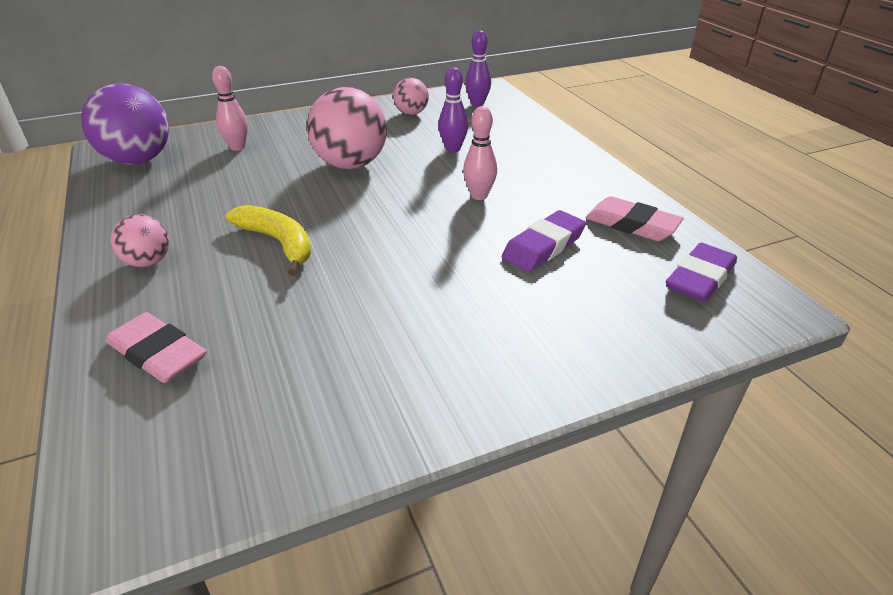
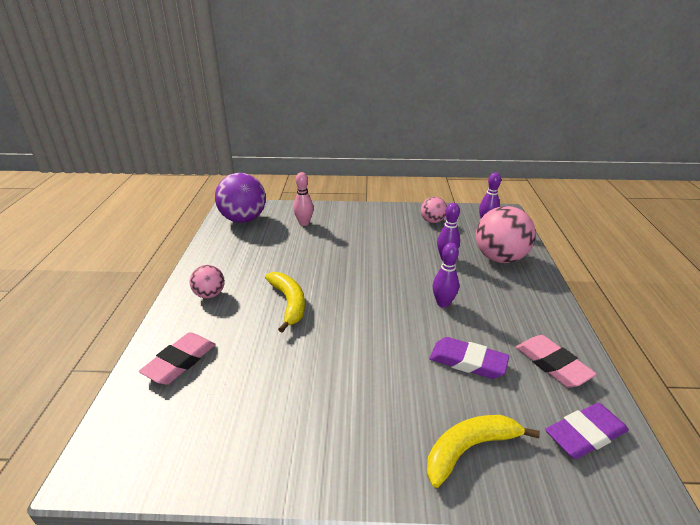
camera: 25 degrees right, 5 degrees down
(158, 353) = (180, 361): pink eraser -> pink eraser turned 60 degrees clockwise
(350, 164) = (367, 254): pink ball -> pink ball (499, 258)
(479, 196) = (443, 303): pink bowling pin -> purple bowling pin
(543, 246) = (468, 361): purple eraser -> purple eraser turned 45 degrees clockwise
(598, 328) = (469, 449): none -> yellow banana

